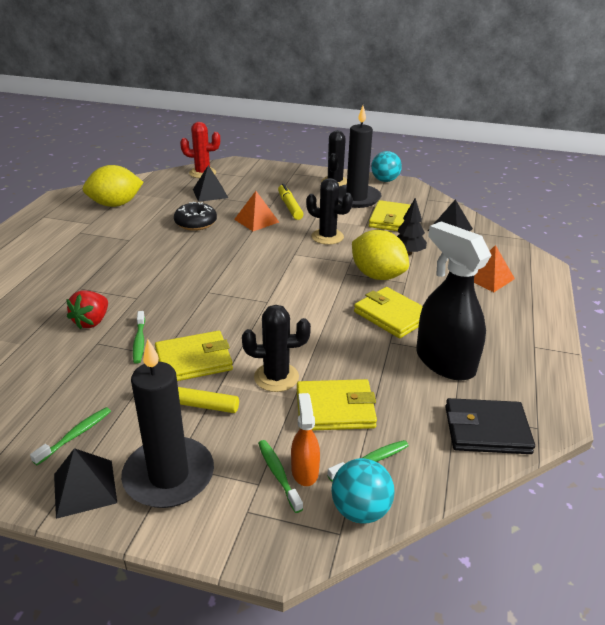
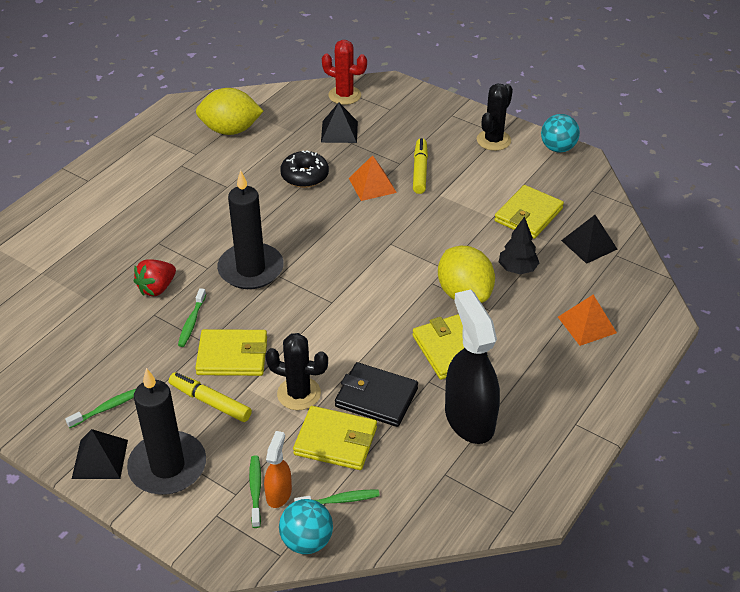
camera: 20 degrees right, 10 degrees up
(327, 237) = (439, 226): black cactus -> none
(356, 198) = (505, 172): black candle -> black candle (251, 269)
(487, 430) = (463, 500): black wallet -> black wallet (376, 397)

